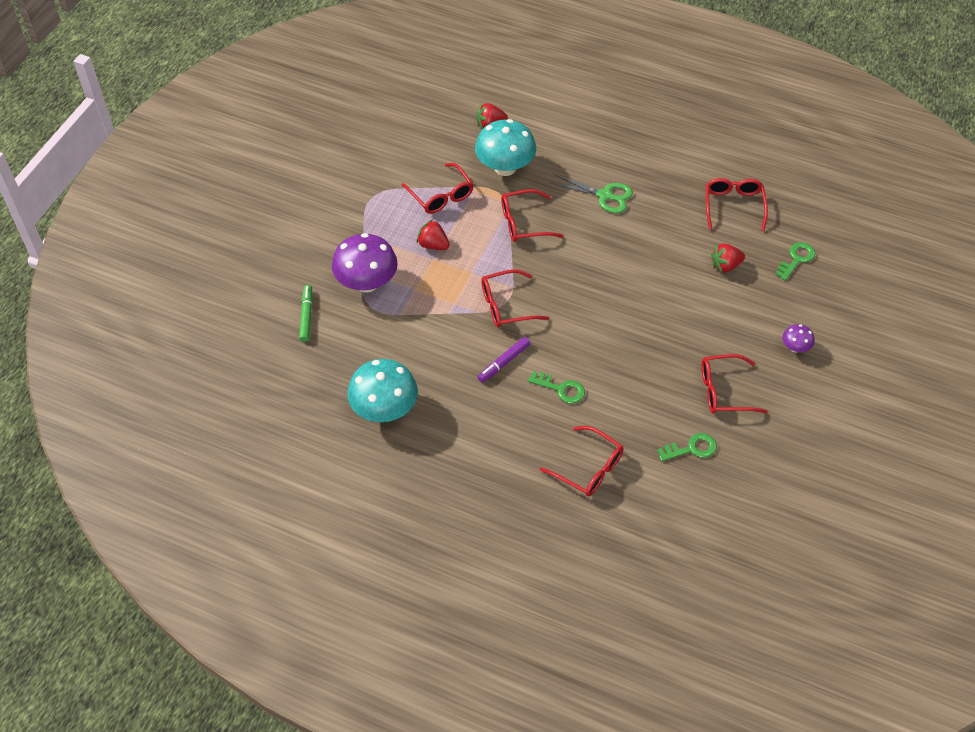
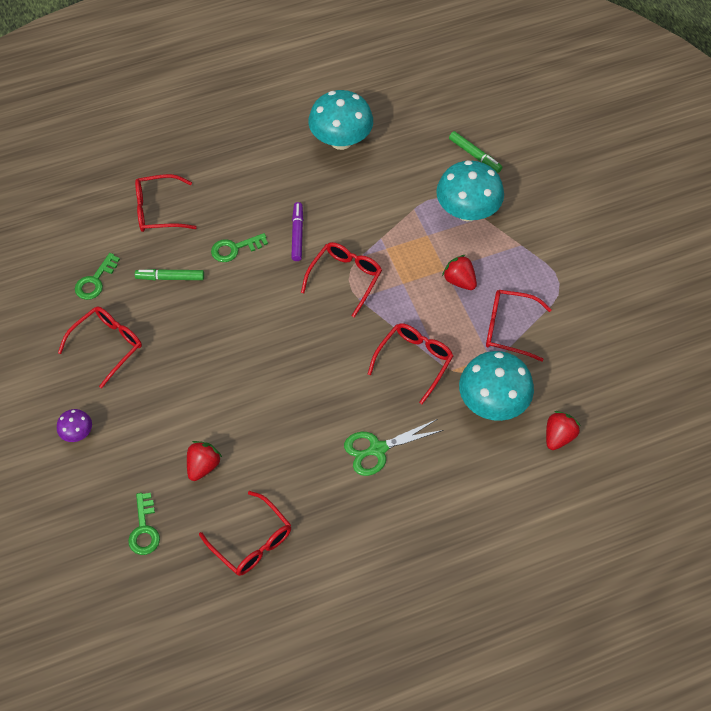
camera: 135 degrees right, 5 degrees up
(366, 283) = (467, 211): purple mushroom -> turquoise mushroom
(433, 245) = (459, 281): red strawberry -> red strawberry turned 120 degrees counterclockwise
(631, 405) = (170, 277): none -> green marker

